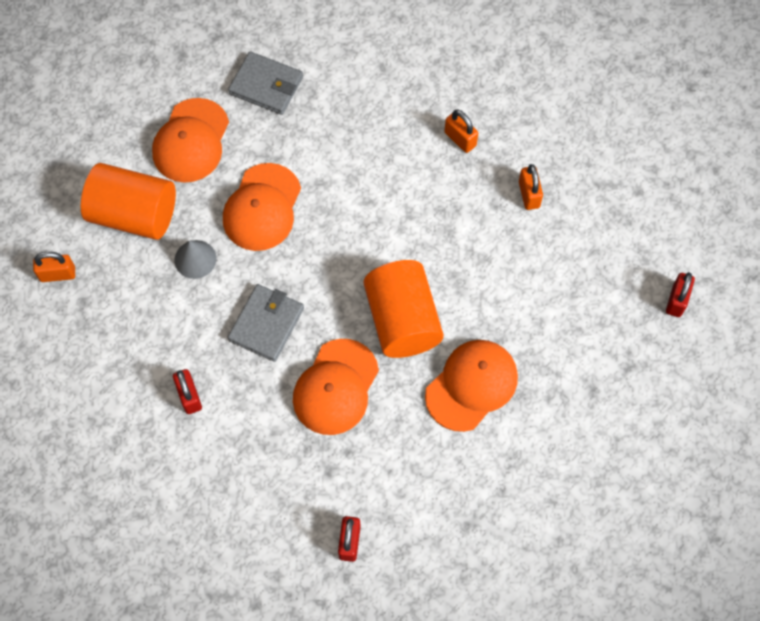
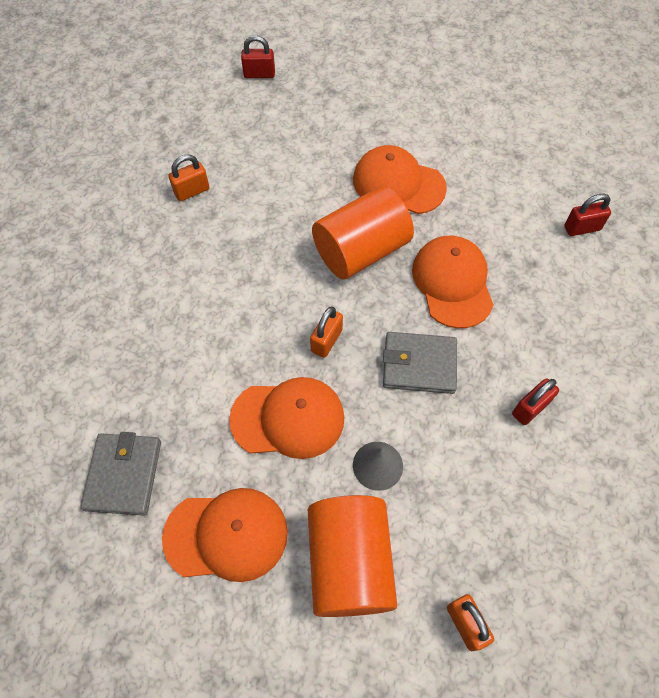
camera: 110 degrees left, 5 degrees down
(335, 387) = (452, 283): orange cap -> orange cap turned 105 degrees counterclockwise
(460, 139) = (145, 260): orange padlock -> orange padlock (326, 341)

